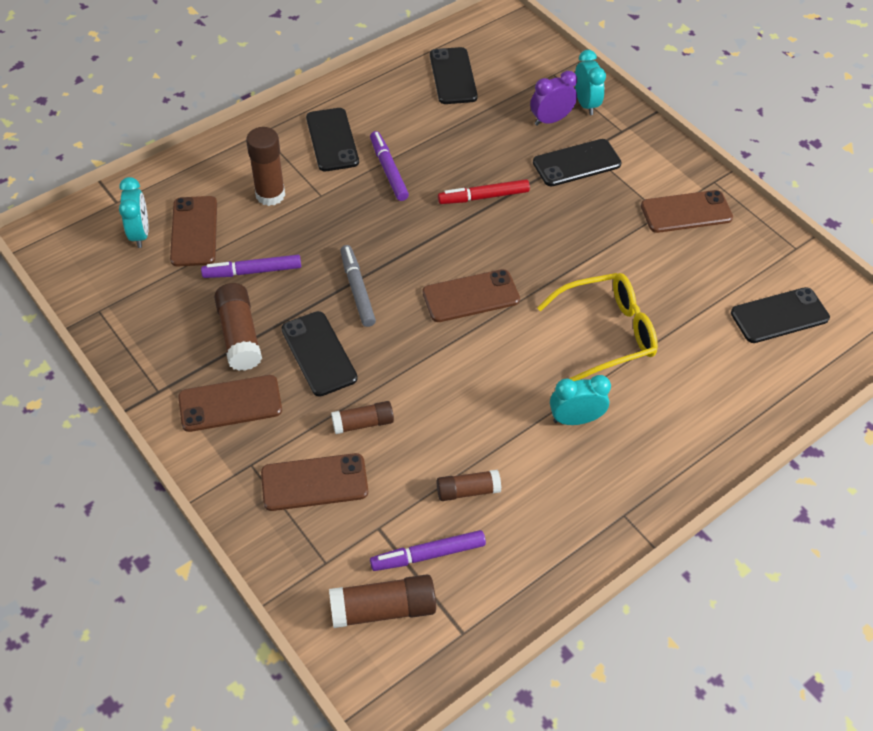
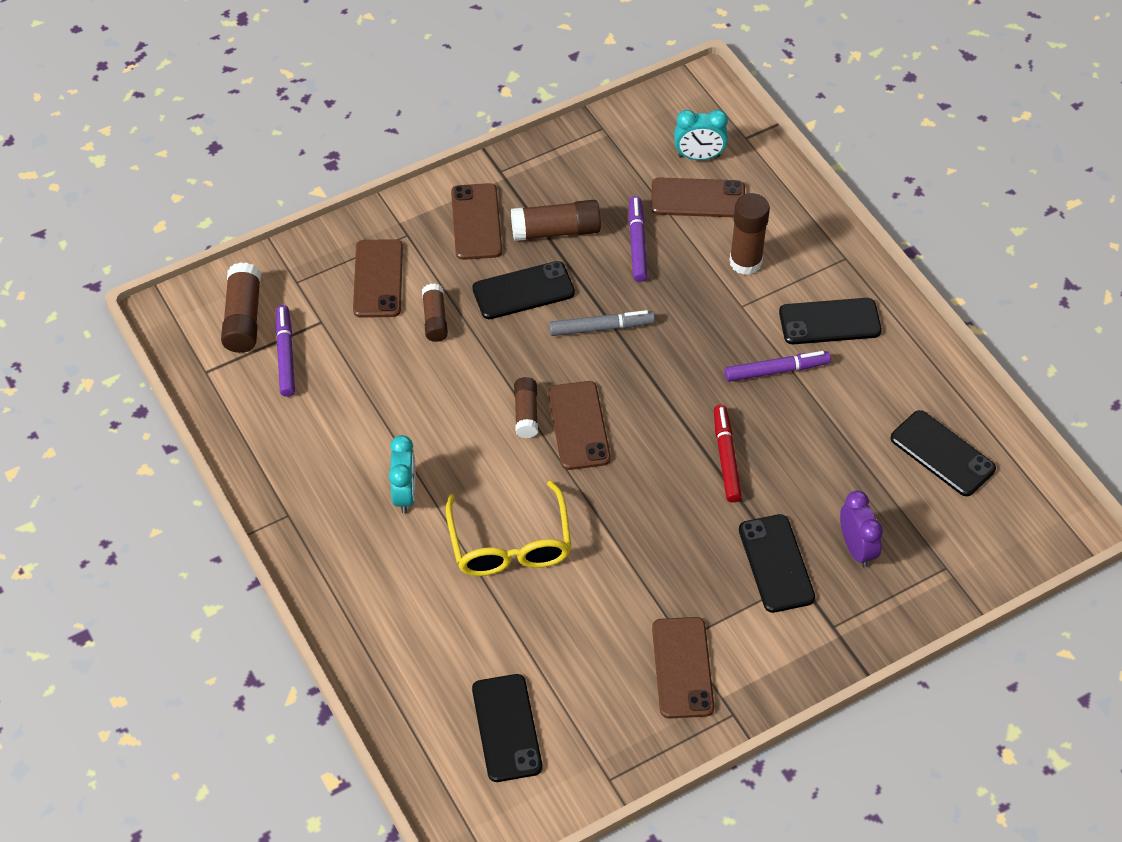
camera: 100 degrees right, 0 degrees up
(453, 76) = (942, 454): black phone -> black phone turned 45 degrees clockwise
(468, 490) = (343, 393): brown glue stick -> brown glue stick (526, 413)
(585, 104) = (886, 594): turquoise clock -> none

